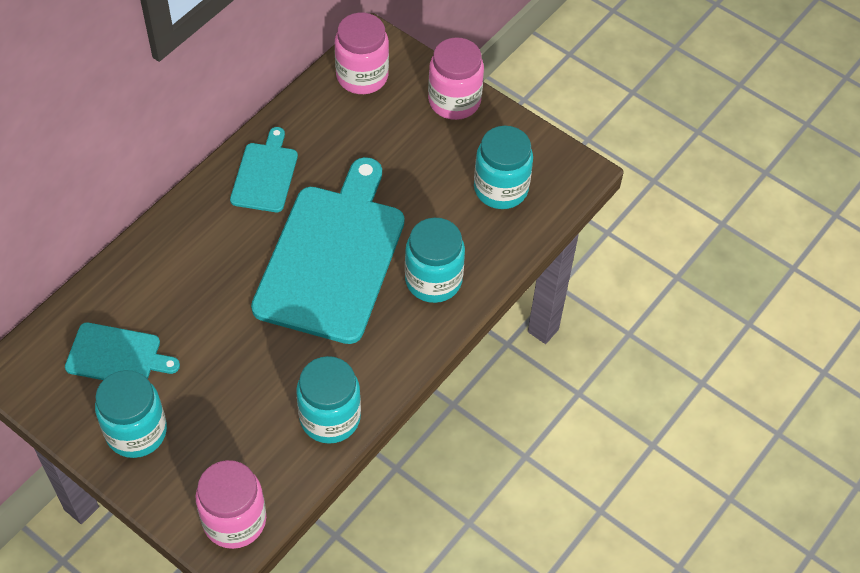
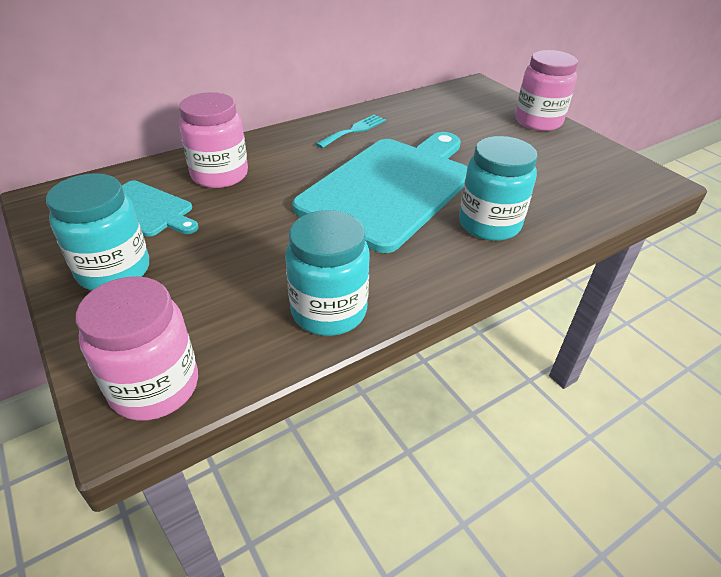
camera: 20 degrees right, 15 degrees down
(265, 174) = (354, 130): turquoise cutting board -> turquoise fork
(362, 76) = (460, 97): pink jar -> pink jar (219, 175)
(501, 189) = (574, 177): turquoise jar -> none

